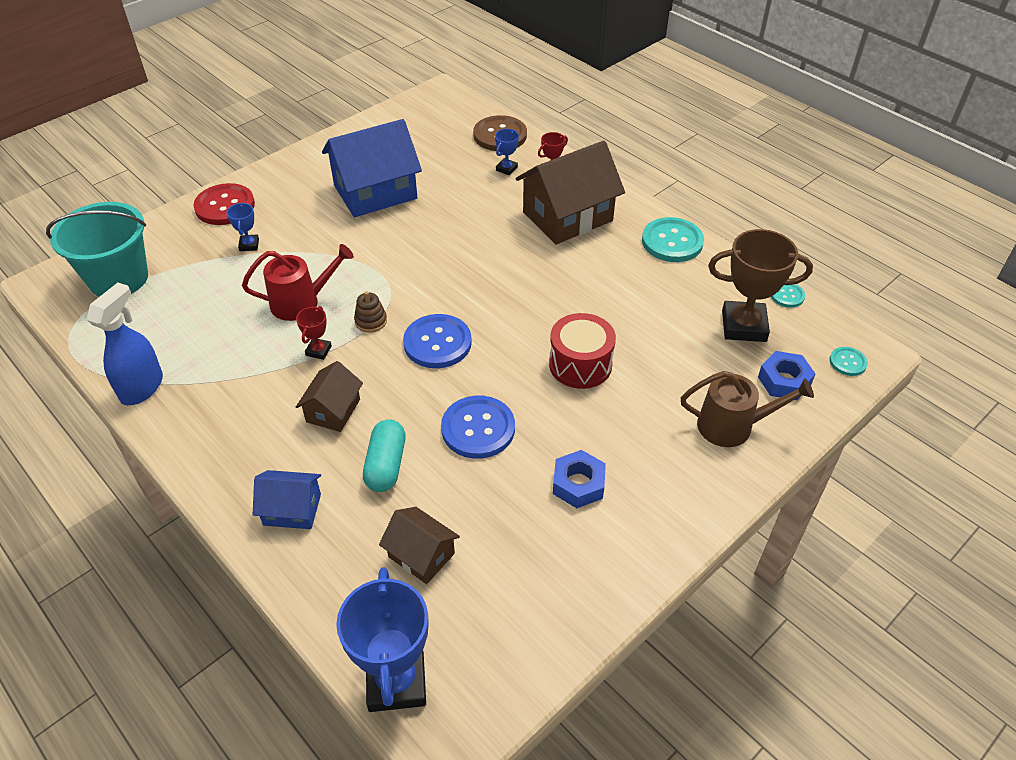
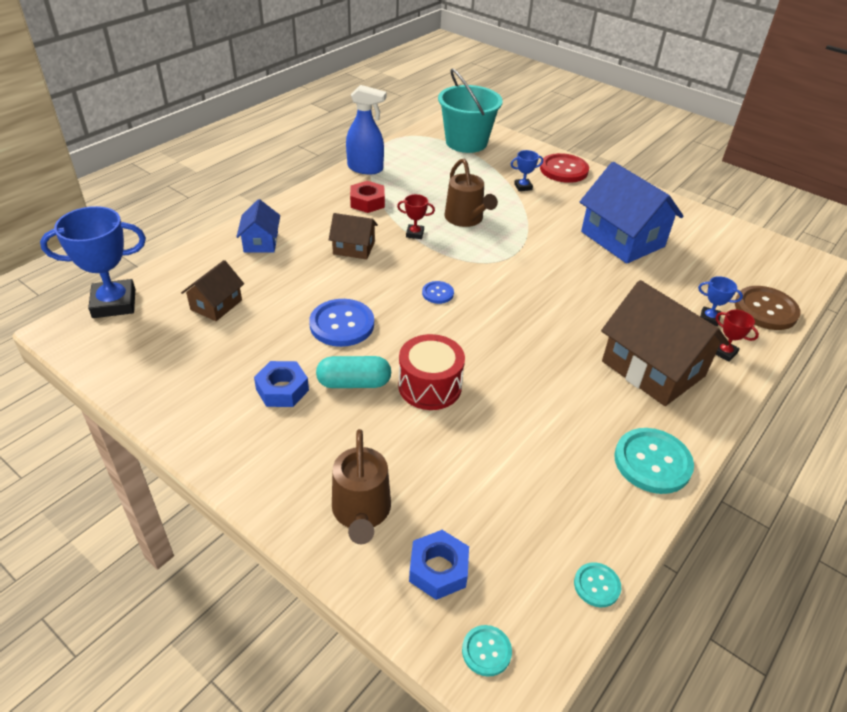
camera: 80 degrees right, 5 degrees down
(231, 391) = (367, 202): none -> red nut
(301, 302) = (466, 219): red watering can -> brown watering can
(371, 321) = (454, 255): brown stacking toy -> none
(386, 465) = (301, 279): turquoise capsule -> turquoise capsule (354, 383)
(437, 343) = (437, 293): blue button -> blue button, size x0.52
(743, 326) = (523, 531): brown trophy -> none

